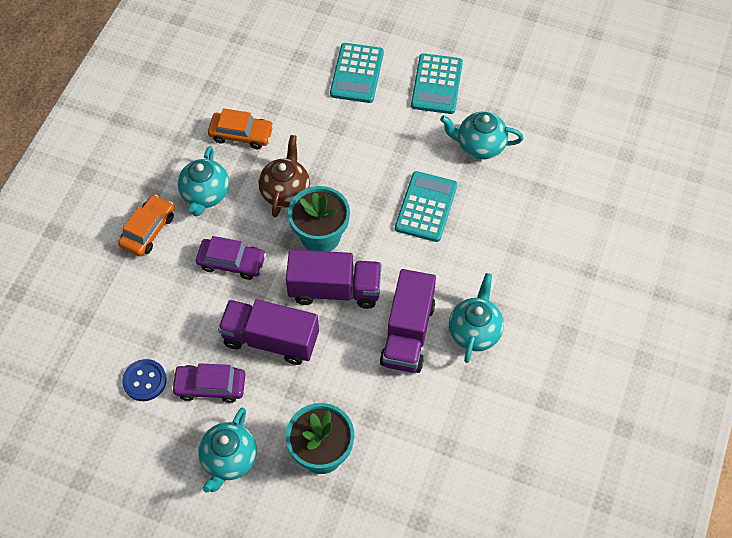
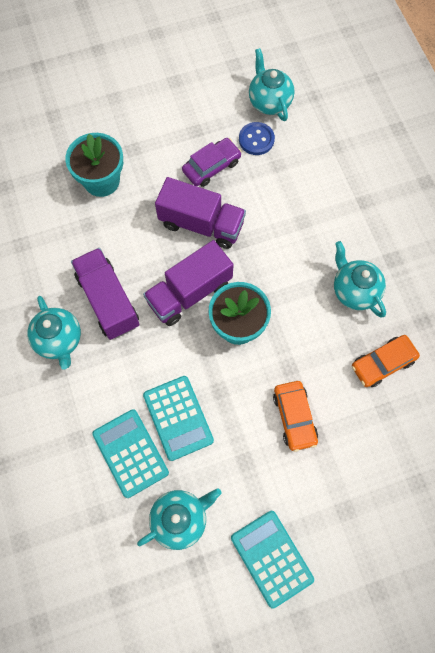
camera: 140 degrees right, 10 degrees up
(148, 230) = (364, 232): orange car -> orange car (294, 417)
(229, 460) = (156, 135): turquoise teapot -> turquoise teapot (269, 102)
(231, 262) = (282, 255): purple car -> none
(270, 339) = (201, 224): purple truck -> purple truck turned 45 degrees clockwise
(285, 192) = (299, 341): brown teapot -> none
(357, 73) = (351, 508): turquoise calculator -> turquoise calculator (130, 453)

